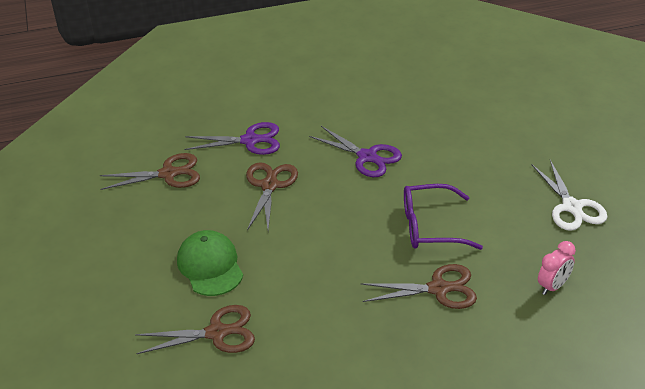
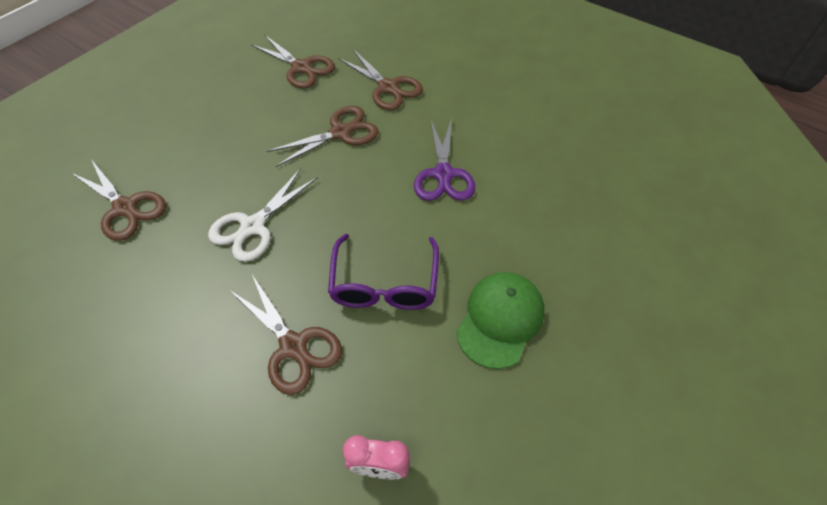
camera: 50 degrees right, 15 degrees up
(210, 266) = (207, 155): green cap -> green cap (500, 320)
(250, 141) = (388, 88): purple scissors -> brown scissors
(430, 227) = (384, 284): purple glasses -> purple glasses turned 135 degrees counterclockwise
(571, 207) = (538, 408): white scissors -> white scissors (253, 226)

